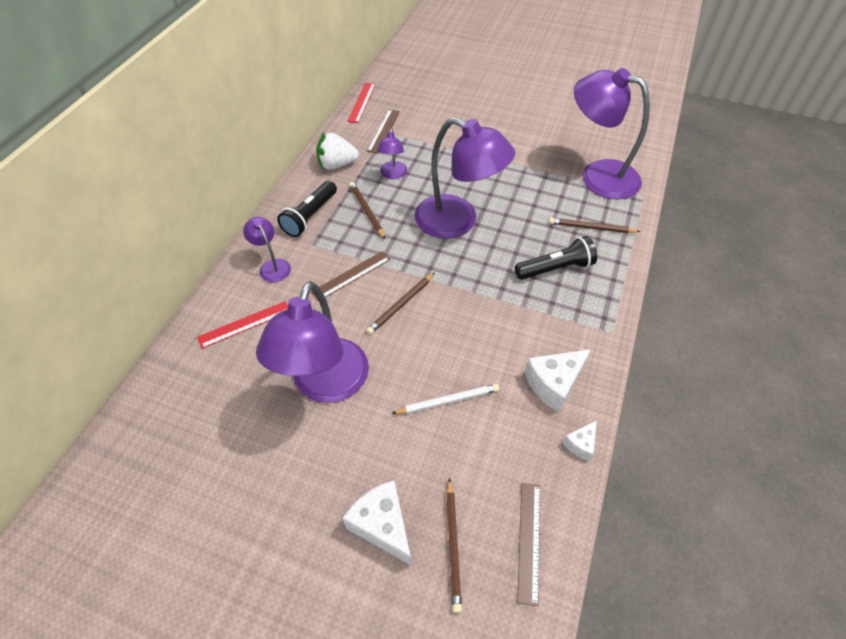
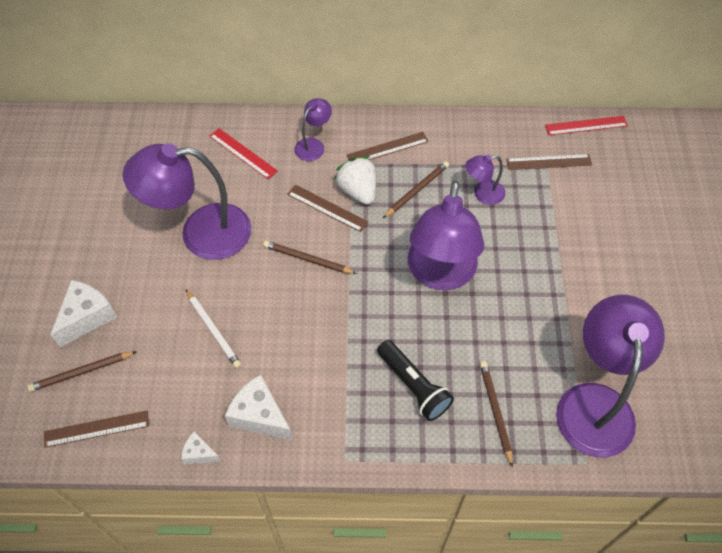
camera: 70 degrees right, 5 degrees up
(310, 216) = (387, 148): black flashlight -> brown ruler
(337, 165) = (471, 141): white strawberry -> white strawberry (358, 191)

